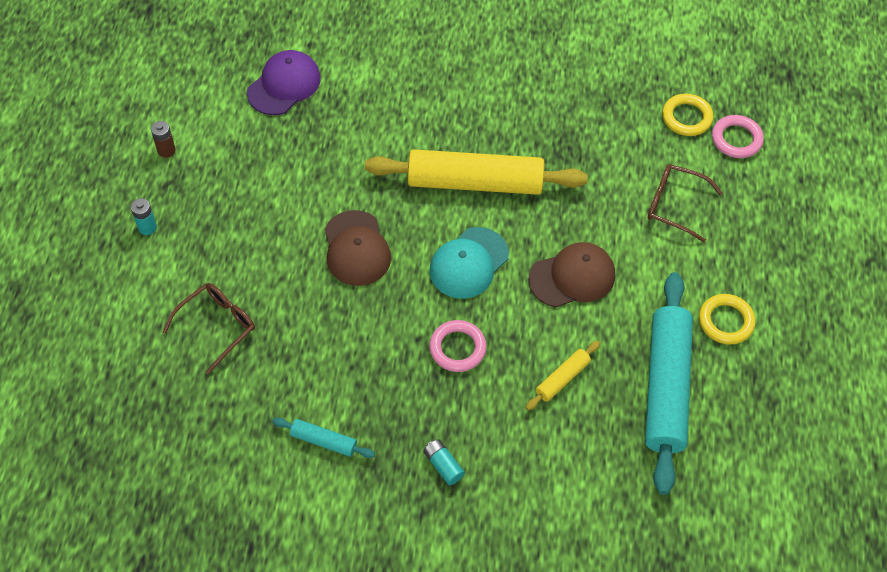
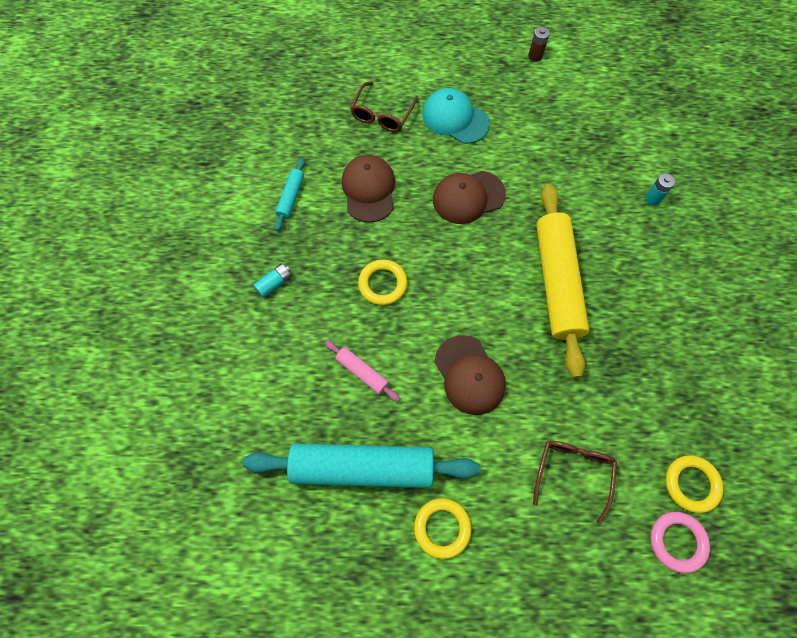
camera: 85 degrees right, 10 degrees up
(147, 227) = (461, 57): turquoise battery -> turquoise battery (652, 199)
(217, 326) = (382, 115): brown glasses -> brown glasses turned 75 degrees clockwise
(284, 85) = (623, 123): purple cap -> none
(328, 351) = (368, 190): none -> brown cap
(457, 348) = (382, 284): pink ring -> yellow ring
(469, 263) = (469, 285): turquoise cap -> turquoise cap (455, 118)
(562, 378) = (362, 372): yellow rolling pin -> pink rolling pin

